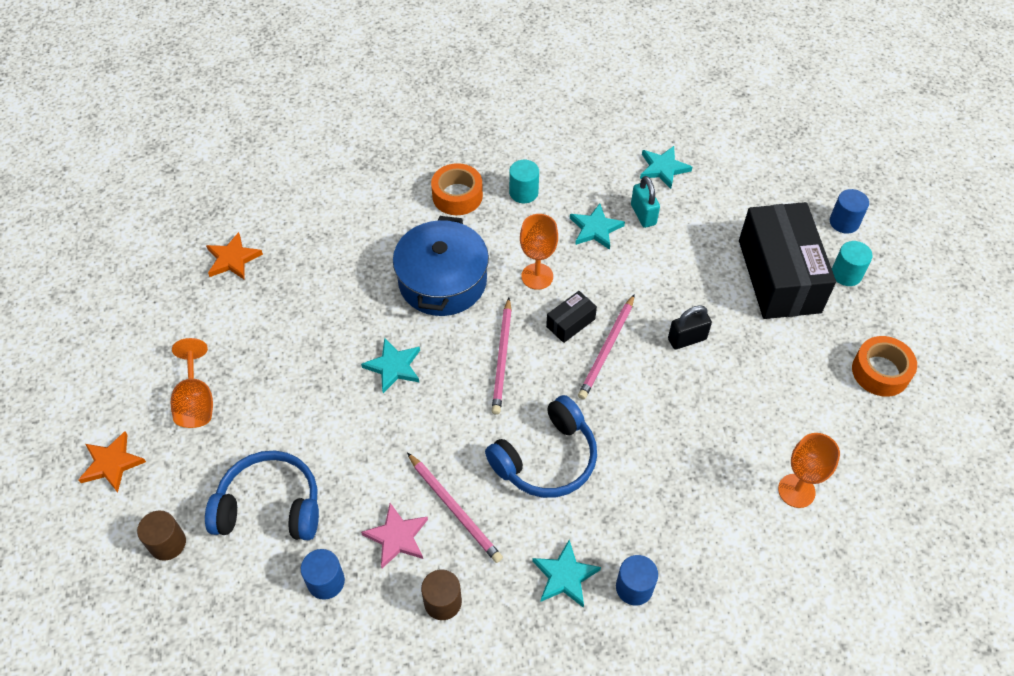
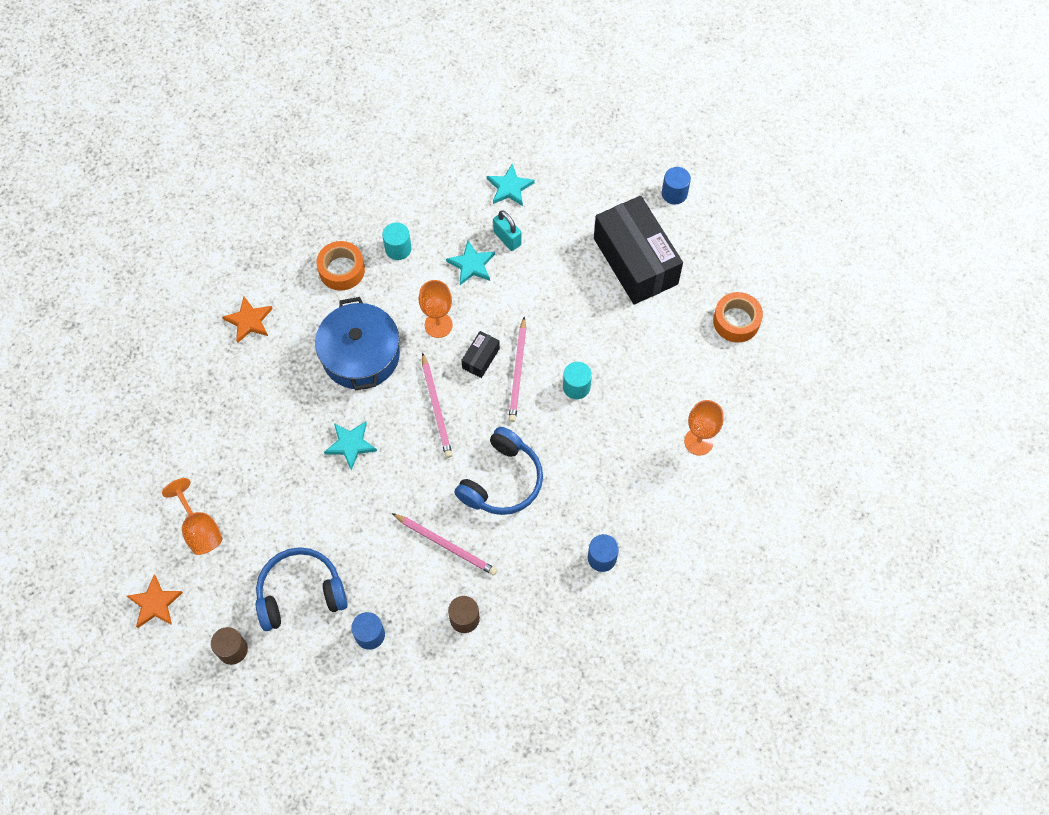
camera: 20 degrees left, 10 degrees up
(233, 259) = (170, 393): orange star -> orange star (249, 321)
(397, 537) = (410, 582): pink star -> none
(565, 576) = (548, 567): turquoise star -> none
(687, 339) = (578, 342): black padlock -> none
(846, 274) = (688, 242): turquoise cylinder -> turquoise cylinder (576, 387)

